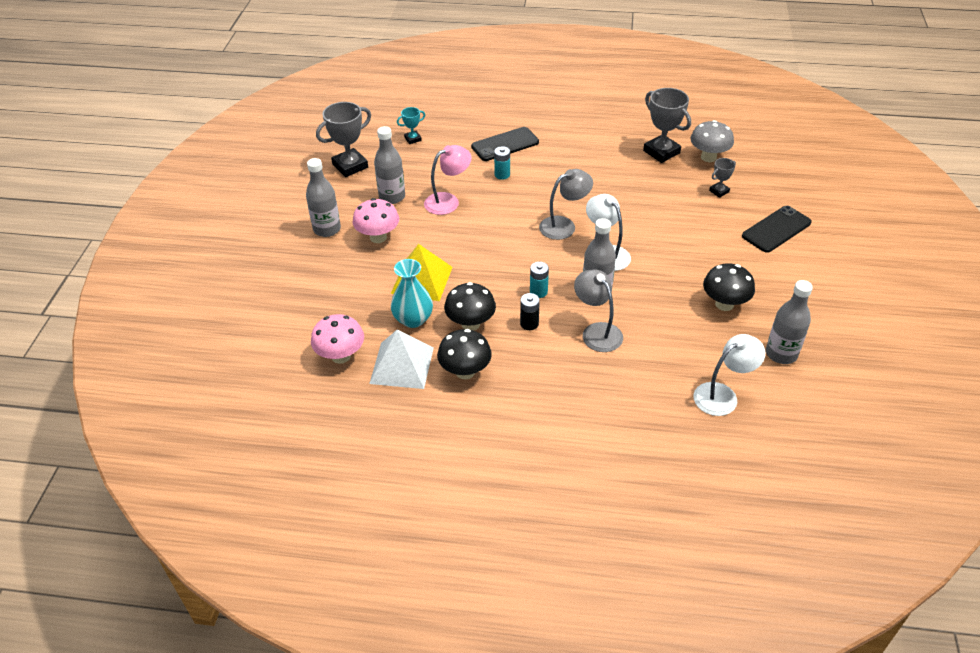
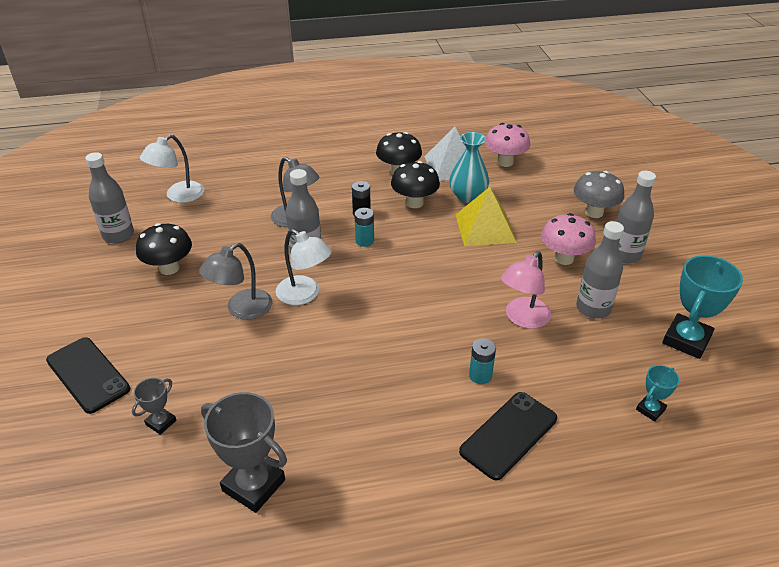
camera: 160 degrees right, 5 degrees down
(350, 166) = (686, 340): grey trophy -> turquoise trophy
(564, 225) = (365, 318): grey lamp -> grey lamp (242, 309)
(708, 157) = (172, 493): grey mushroom -> grey mushroom (594, 212)
(776, 229) = (87, 375): black phone -> black phone turned 75 degrees counterclockwise

